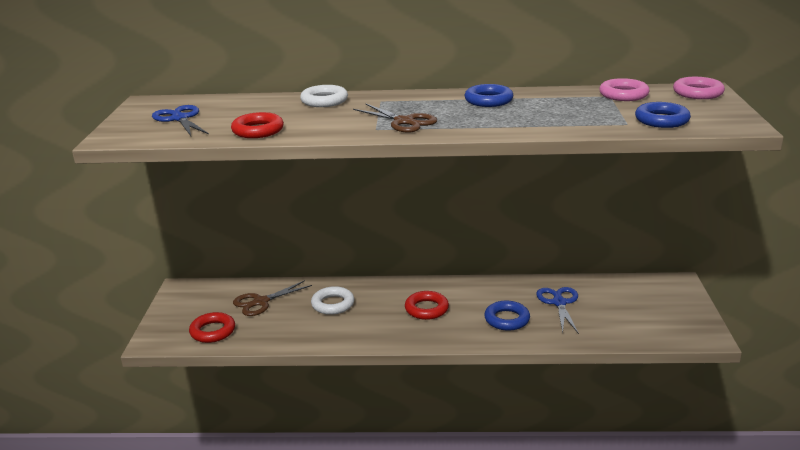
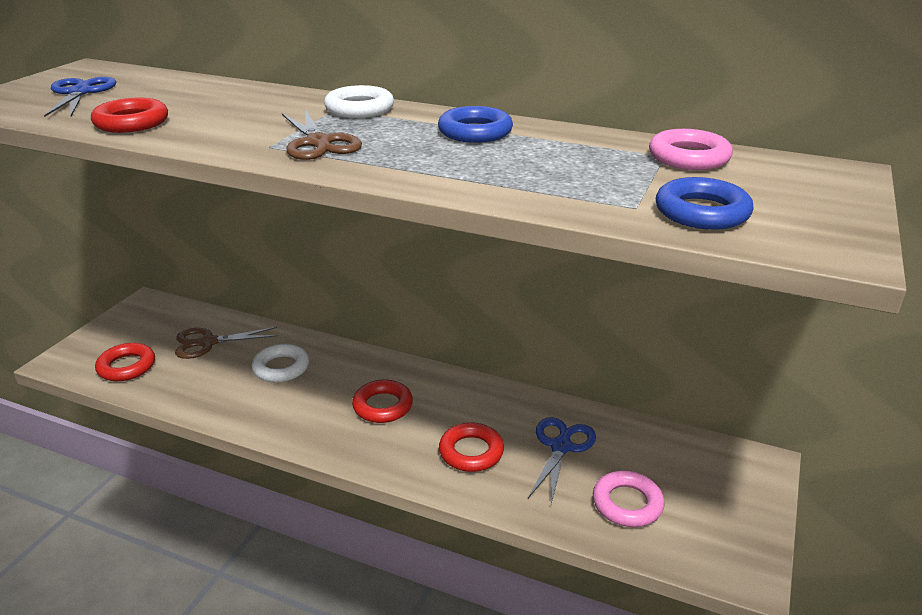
camera: 20 degrees right, 5 degrees up
(324, 101) = (269, 97): white ring -> white ring (359, 109)
(507, 319) = (471, 452): blue ring -> red ring
(698, 93) = (819, 175): pink ring -> pink ring (627, 504)

